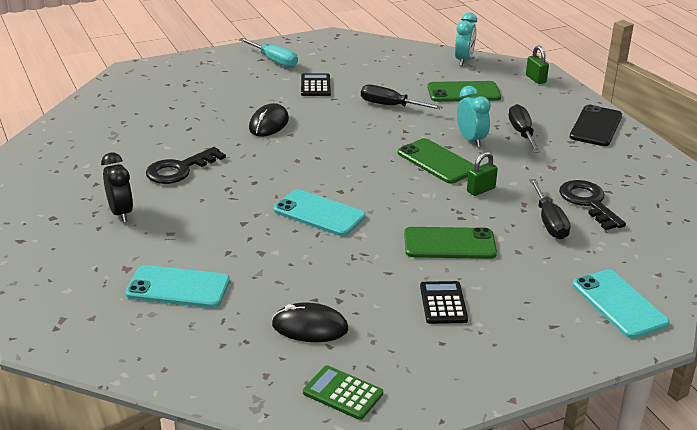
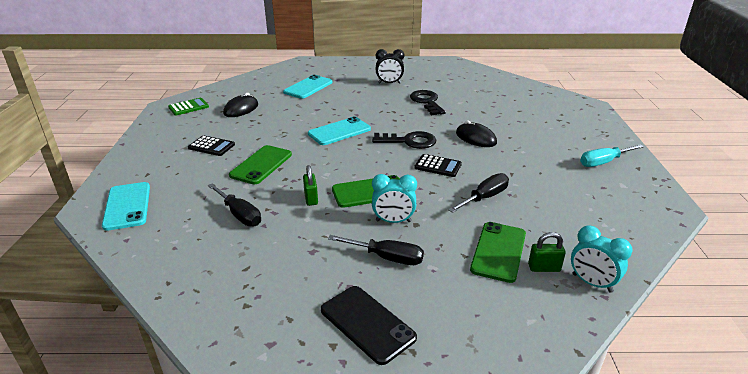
camera: 115 degrees right, 0 degrees up
(315, 86) = (541, 170): black calculator -> black calculator (438, 166)
(535, 79) = (518, 328): green padlock -> green padlock (544, 268)
(549, 222) = (239, 214): black screwdriver -> black screwdriver turned 150 degrees counterclockwise
(588, 202) = (242, 247): black key -> black key (409, 141)
(619, 304) = (127, 206): turquoise phone -> turquoise phone turned 75 degrees clockwise

